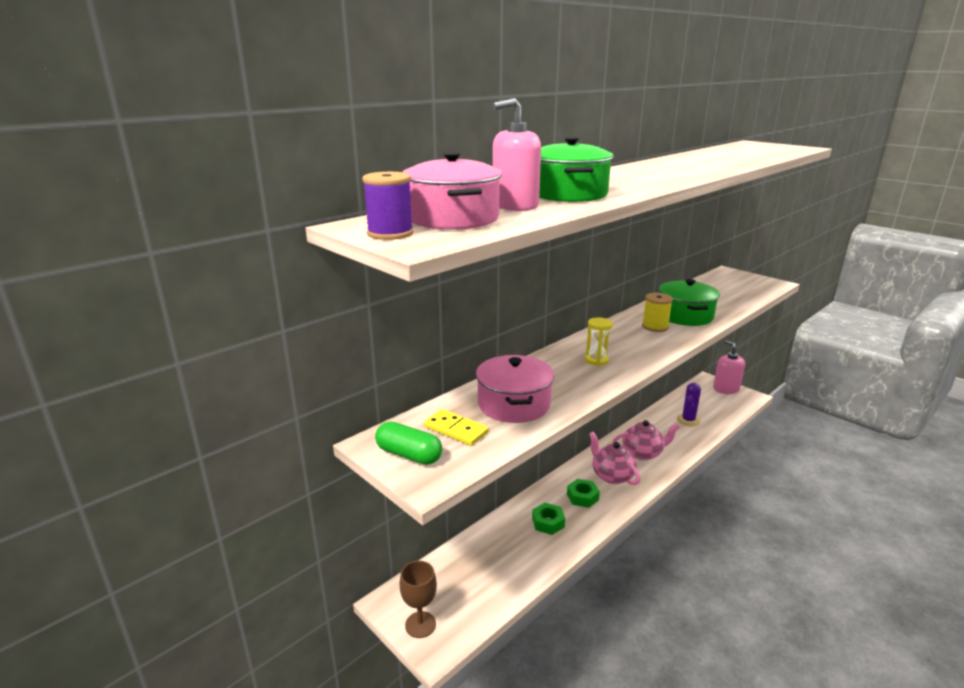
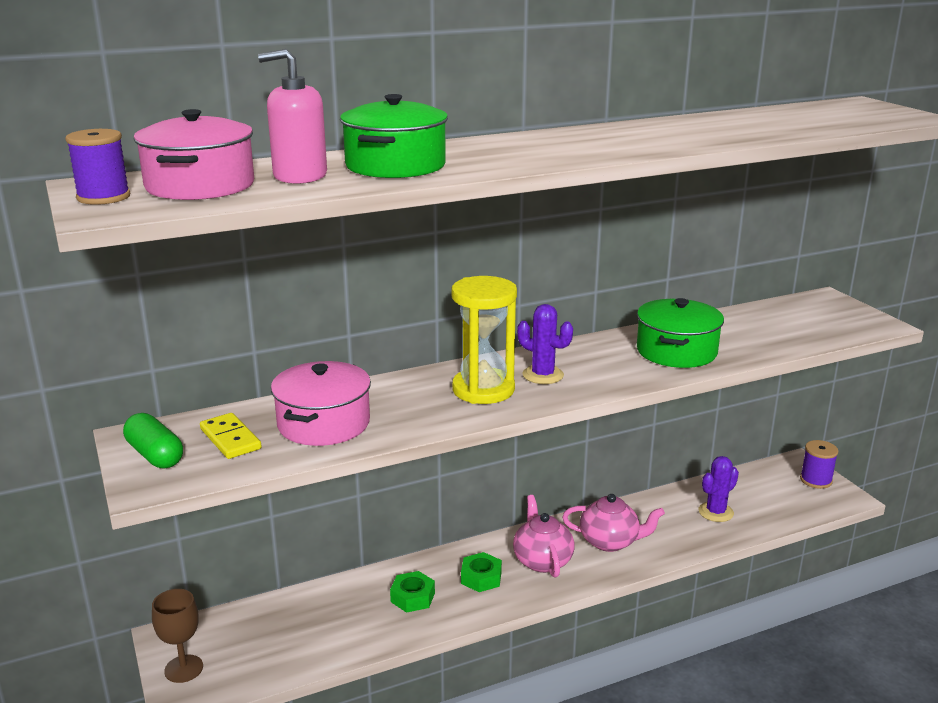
camera: 20 degrees right, 0 degrees up
(596, 360) = (483, 389): yellow hourglass -> yellow hourglass, size x1.94
(623, 344) = (543, 375): none -> purple cactus
(655, 327) = (614, 359): yellow spool -> none
(726, 389) = (816, 480): pink soap dispenser -> purple spool

